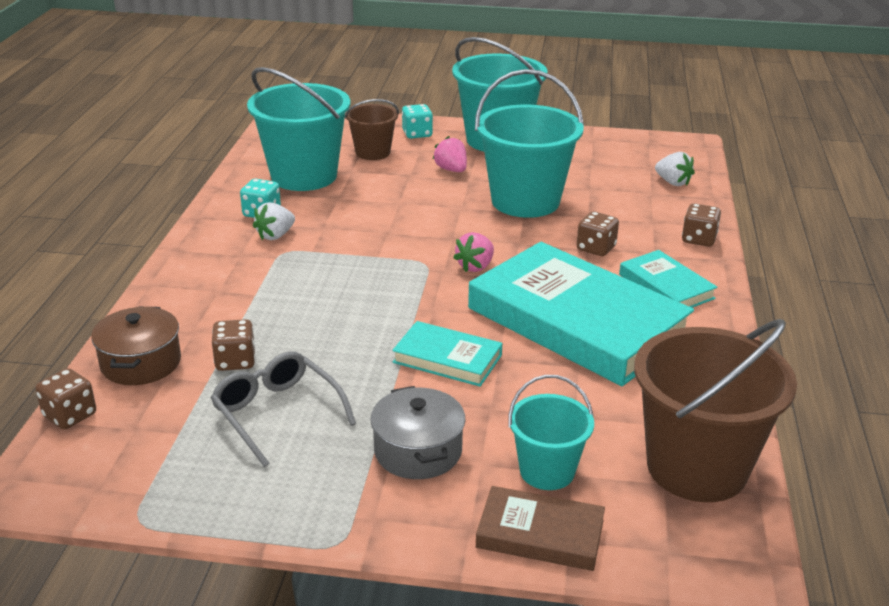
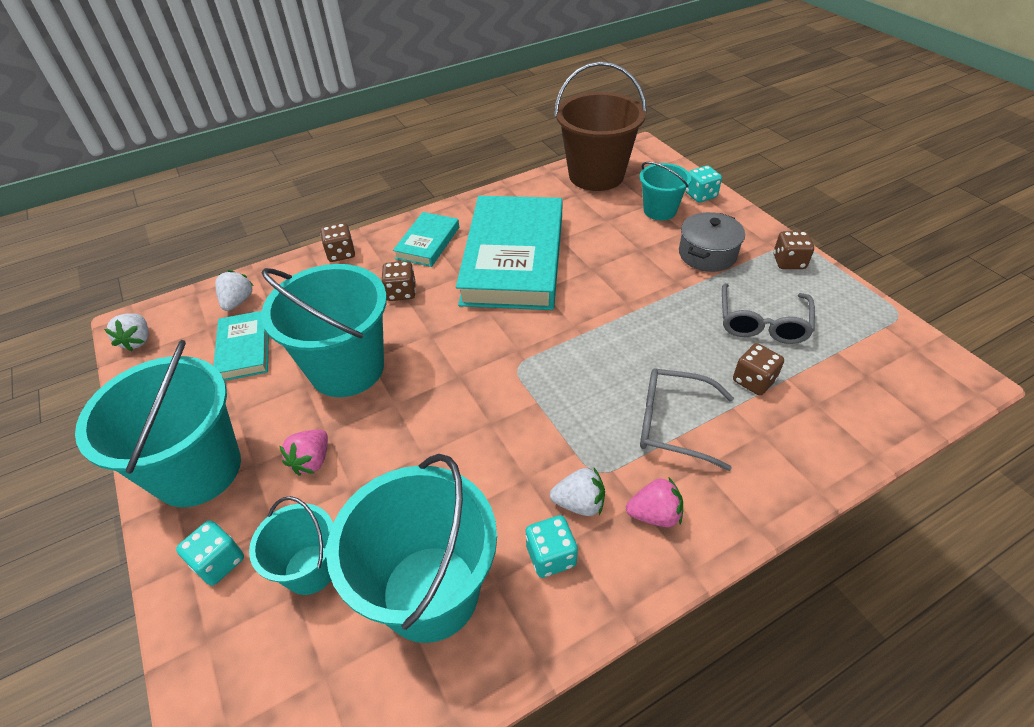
camera: 125 degrees left, 15 degrees up
(70, 415) = (912, 418): brown dice -> brown dice (789, 262)
(141, 363) = (828, 431): brown pot -> none
(267, 299) = (673, 424): none -> grey glasses
(373, 152) = (310, 569): brown bucket -> turquoise bucket
(447, 359) = (619, 288): turquoise book -> turquoise book (244, 349)
(475, 266) = (492, 337): pink strawberry -> pink strawberry (654, 514)
(540, 534) = (700, 195): brown book -> turquoise dice
(664, 143) = (137, 341): none -> white strawberry

